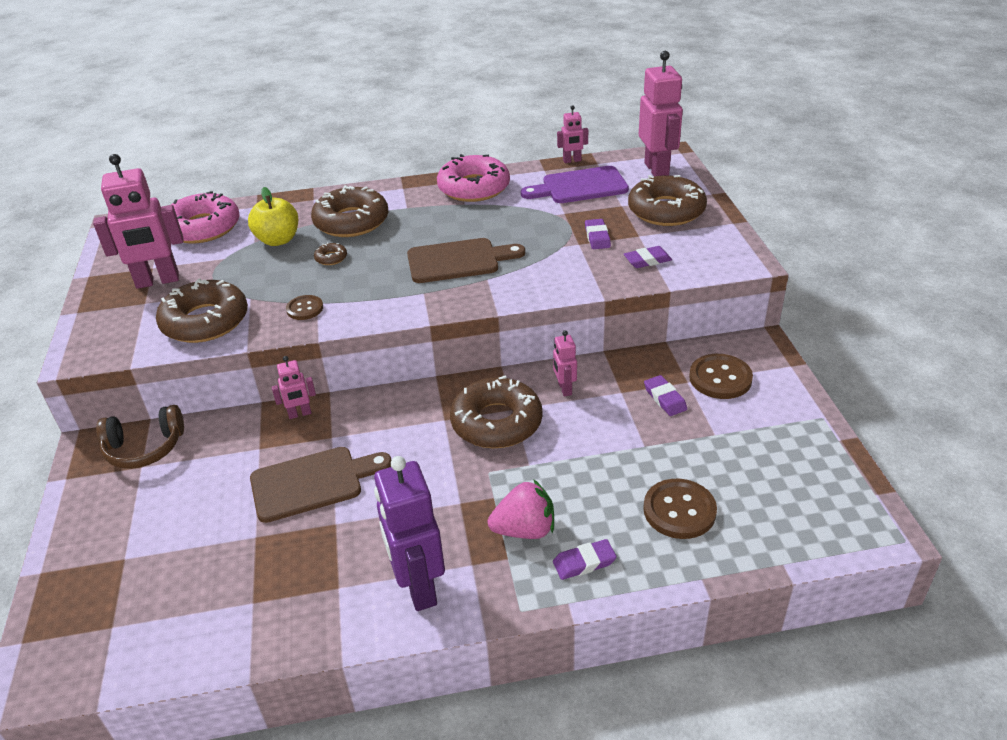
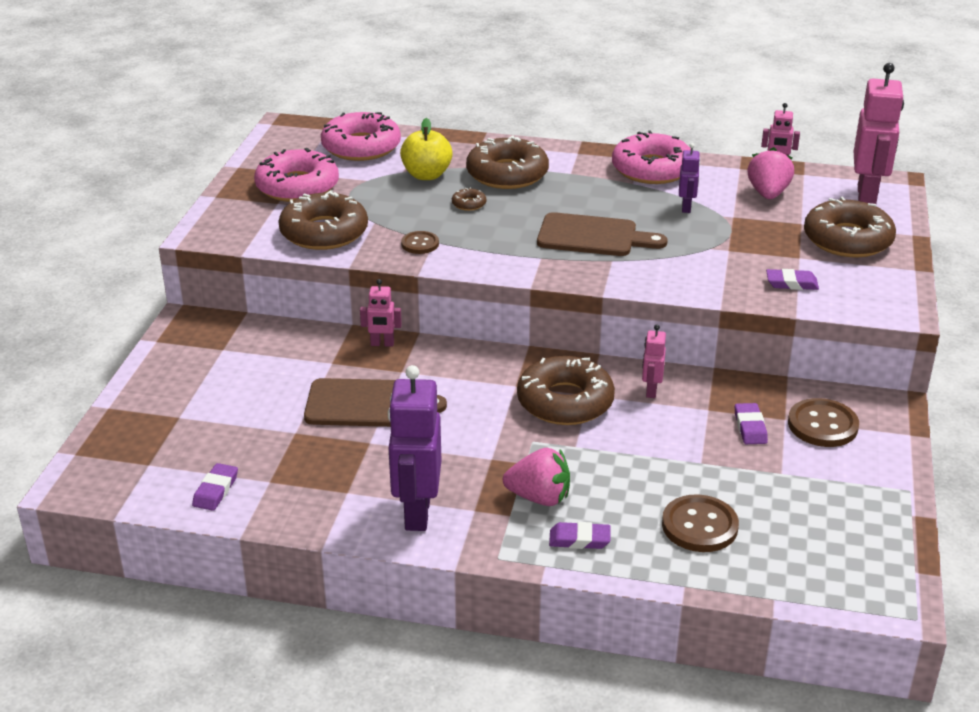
camera: 20 degrees right, 5 degrees down
(145, 448) = (232, 335): brown headphones -> none
(157, 281) = (297, 186): pink robot -> pink donut
(522, 214) = (686, 207): none -> purple robot
(580, 186) = (768, 194): purple cutting board -> pink strawberry
(597, 237) = (753, 248): purple eraser -> purple eraser (215, 490)

